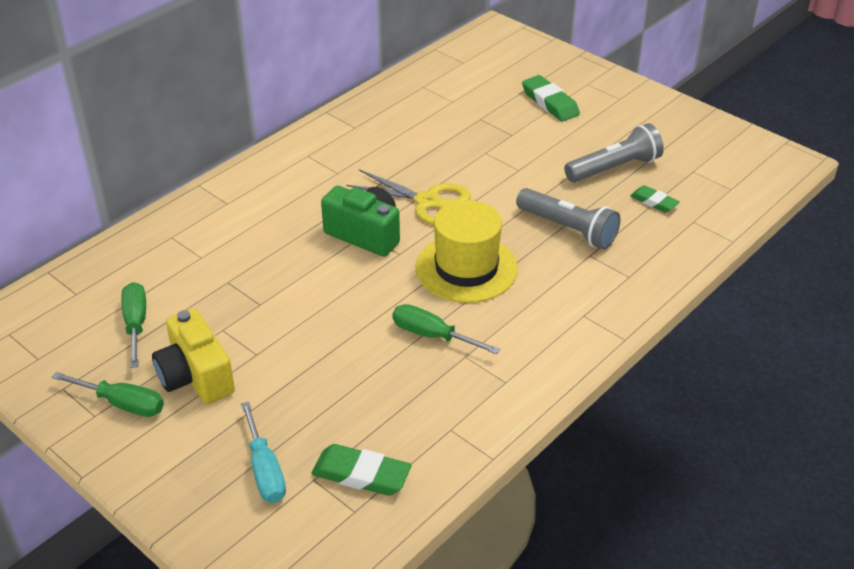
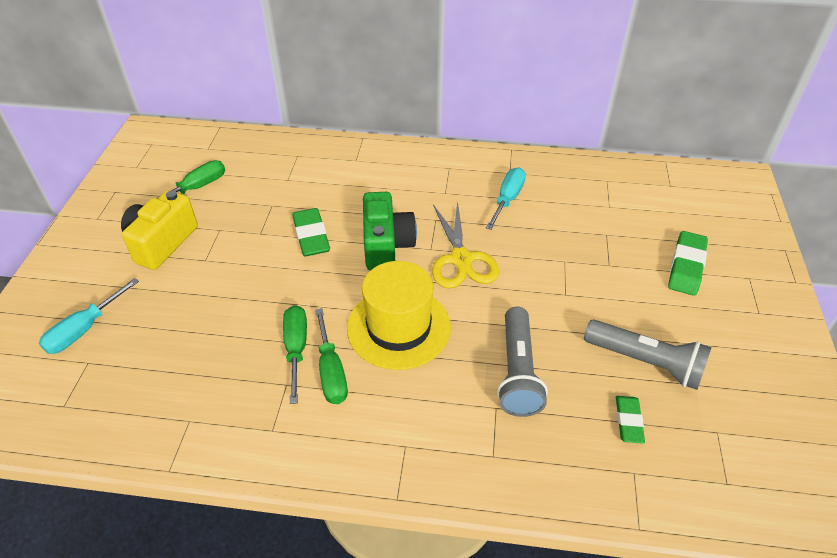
camera: 55 degrees right, 5 degrees up
(122, 404) = (114, 224): green screwdriver -> green screwdriver (331, 371)
(361, 474) = (105, 389): green eraser -> green eraser (311, 236)
(386, 145) = (507, 199): none -> turquoise screwdriver

